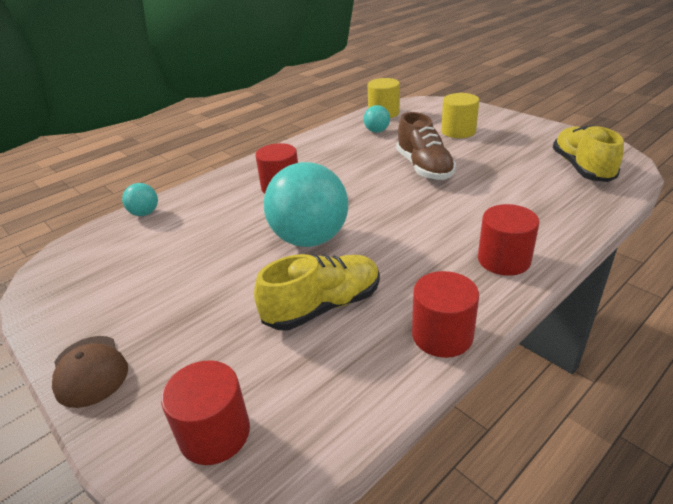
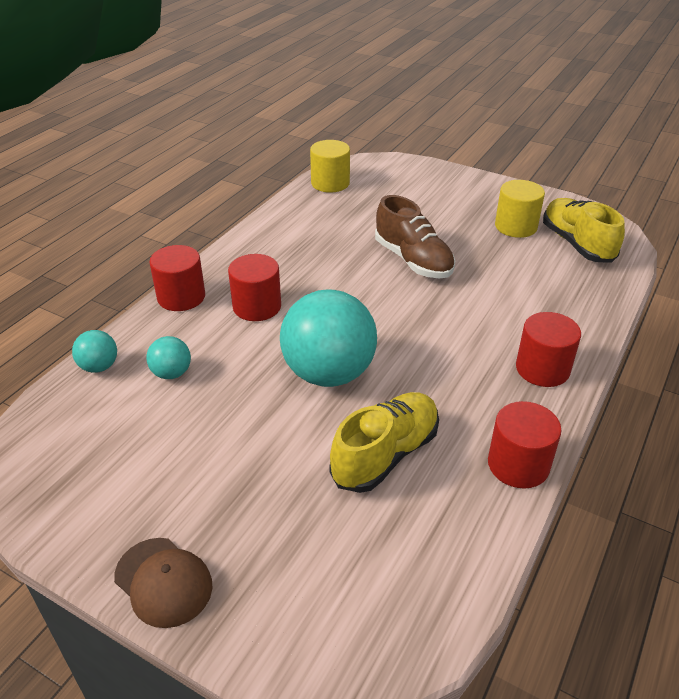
camera: 20 degrees left, 5 degrees up
(215, 433) = (346, 616): red cylinder -> red cylinder (181, 297)
(377, 131) = (334, 212): turquoise ball -> turquoise ball (171, 373)
(458, 131) = (429, 204): yellow cylinder -> yellow cylinder (516, 226)

